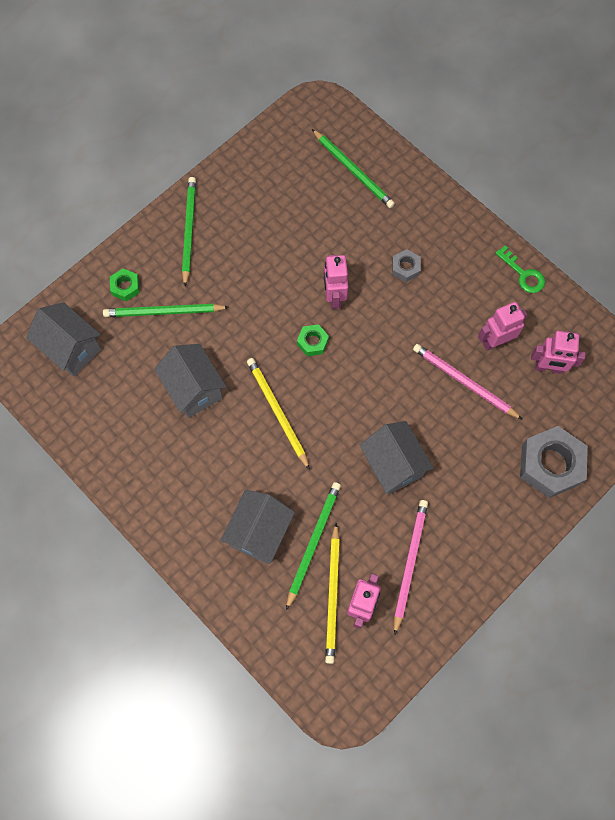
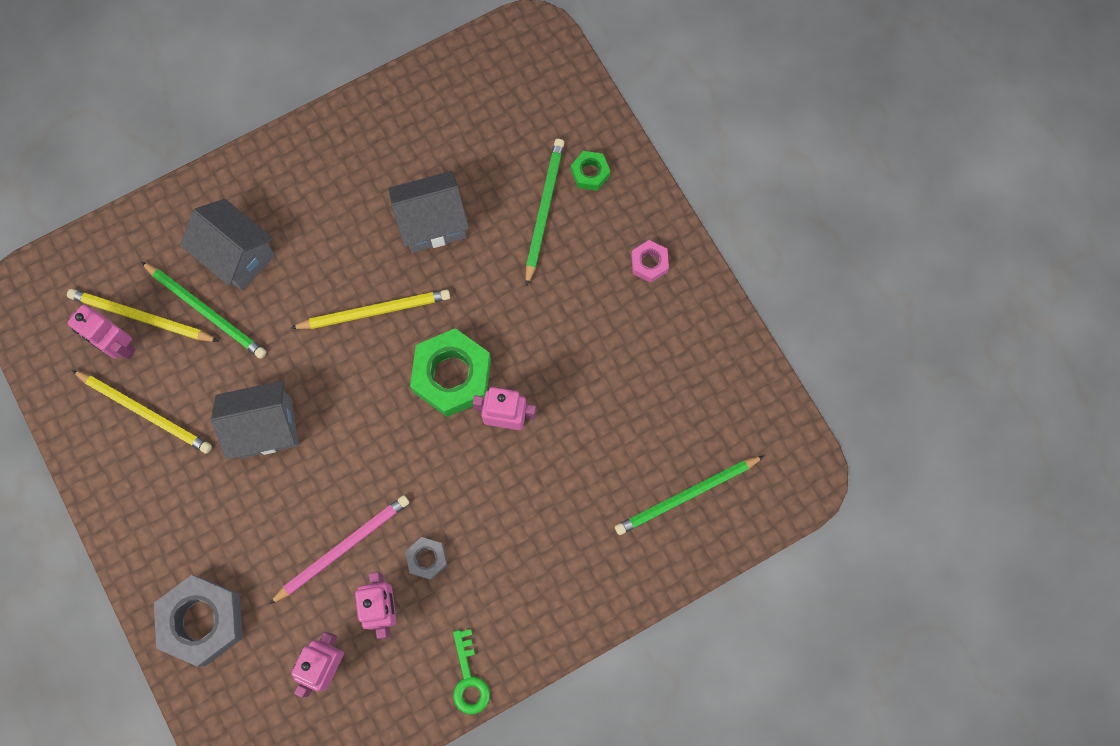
camera: 105 degrees right, 5 degrees up
(72, 349) = (525, 99): grey house -> none
(189, 230) = (649, 263): green pencil -> pink nut
(312, 342) = (452, 376): green nut -> green nut, size x2.04
(405, 268) = (522, 522): grey nut -> grey nut (427, 559)
(409, 563) = (145, 412): pink pencil -> yellow pencil
(523, 274) = (469, 679): green key -> green key turned 75 degrees counterclockwise

